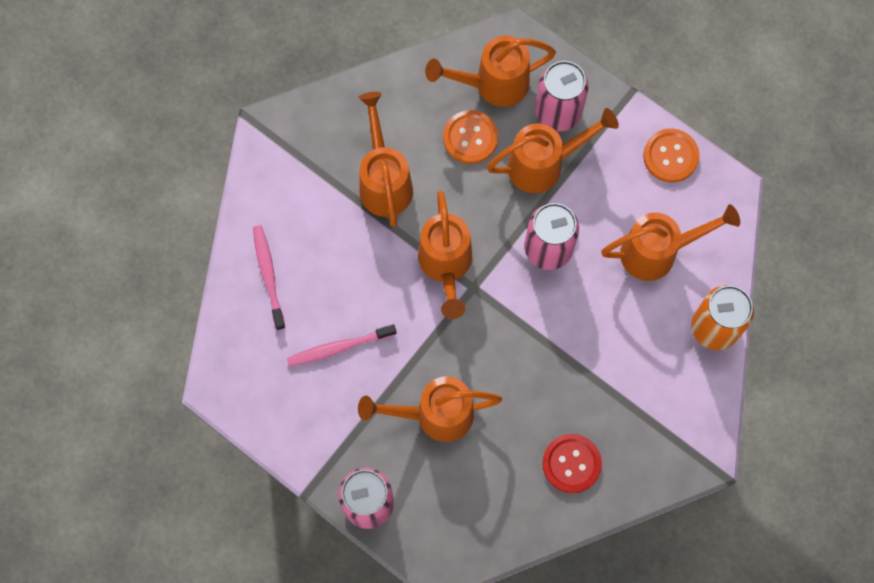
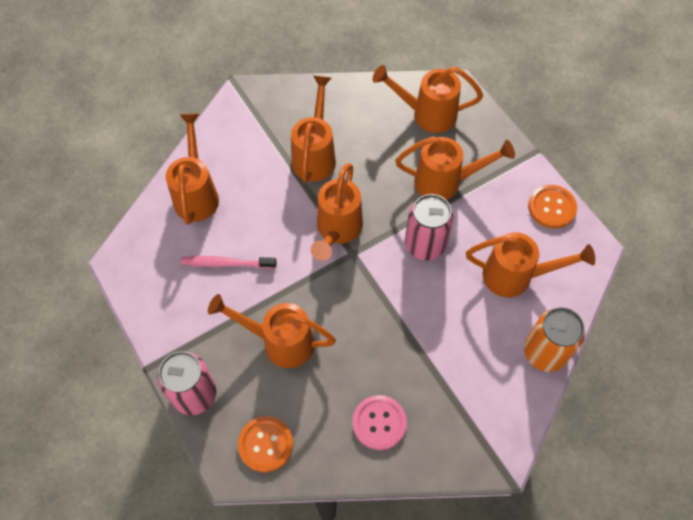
camera: 20 degrees right, 10 degrees down
(268, 275) = (197, 193): pink toothbrush -> orange watering can
(470, 138) = (394, 145): orange button -> orange button (265, 444)
(558, 112) = (470, 148): pink can -> none
(571, 464) = (379, 423): red button -> pink button

